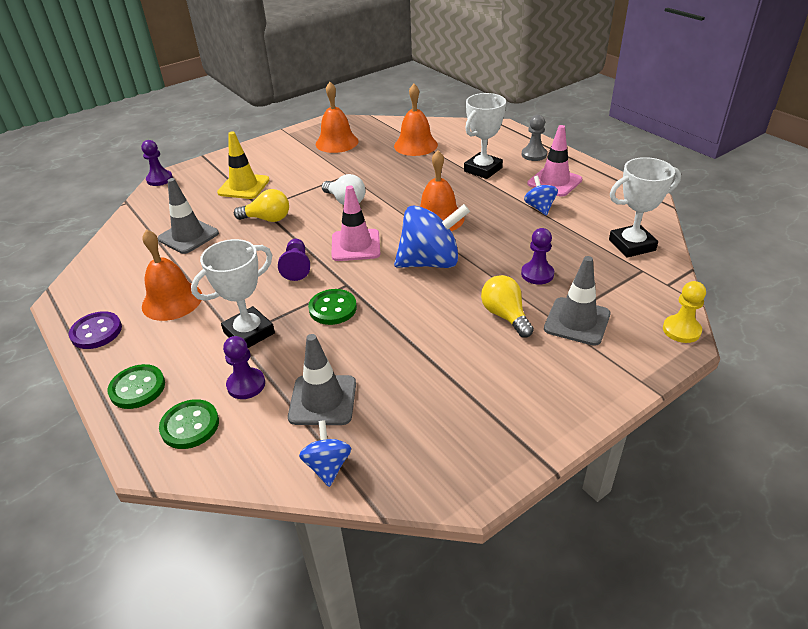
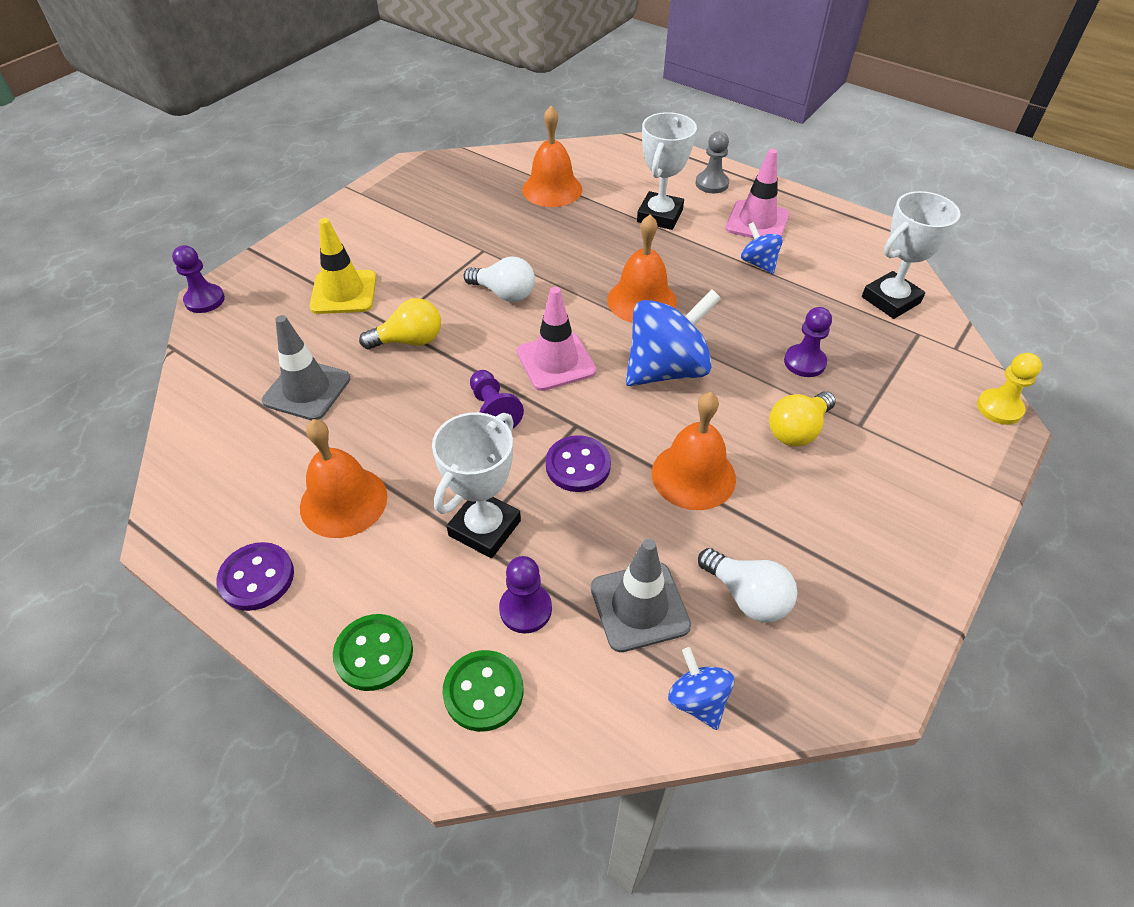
camera: 20 degrees left, 10 degrees up
(333, 308) = (578, 465): green button -> purple button
(337, 142) = (440, 199): orange bell -> orange bell (693, 475)
(403, 411) = (747, 596): none -> white light bulb
(505, 316) = (797, 430): yellow light bulb -> yellow light bulb turned 90 degrees counterclockwise
(577, 321) = (882, 420): grey traffic cone -> none

